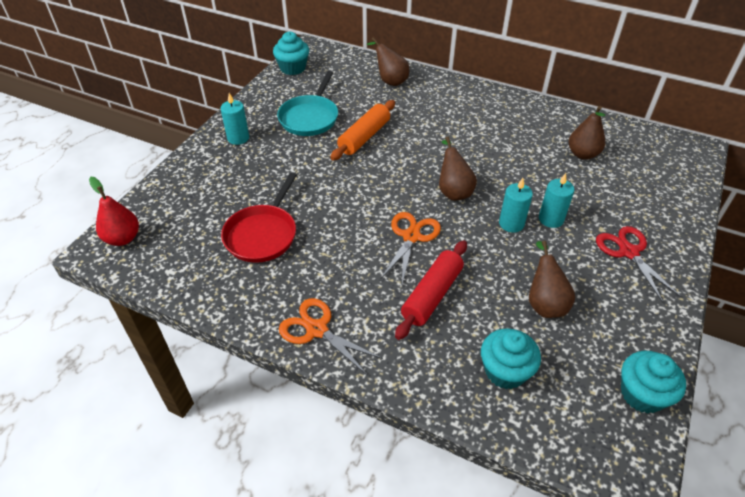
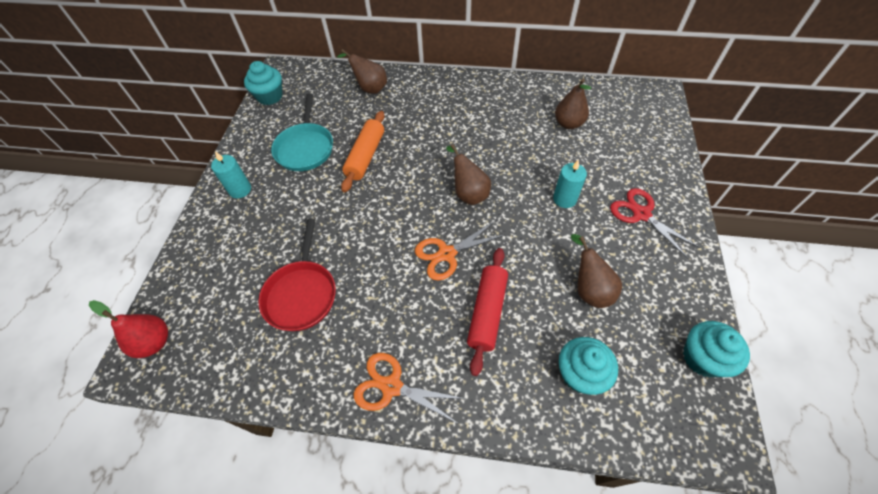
camera: 15 degrees left, 10 degrees up
(411, 236) = (447, 254): orange scissors -> orange scissors turned 120 degrees counterclockwise
(511, 224) = (532, 214): turquoise candle -> none

